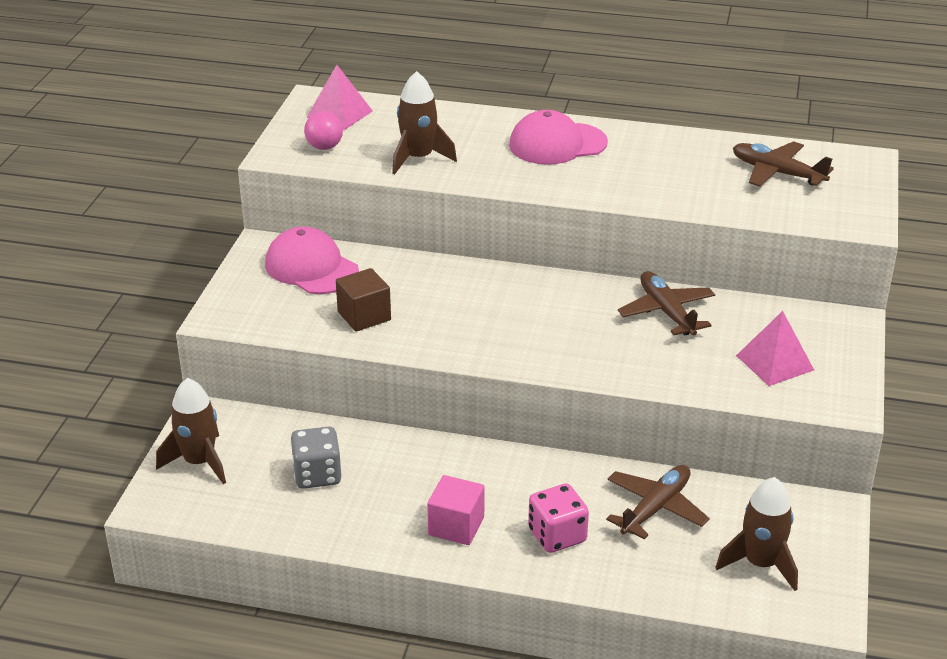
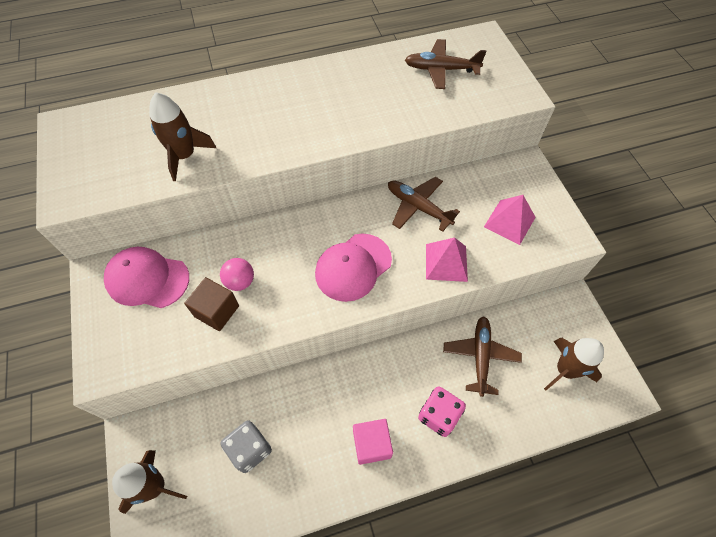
camera: 30 degrees left, 25 degrees up
(324, 147) = (100, 174): pink ball -> pink ball (240, 281)
(339, 114) = (92, 133): pink pyramid -> pink pyramid (446, 262)
(557, 144) = (279, 100): pink cap -> pink cap (353, 267)

